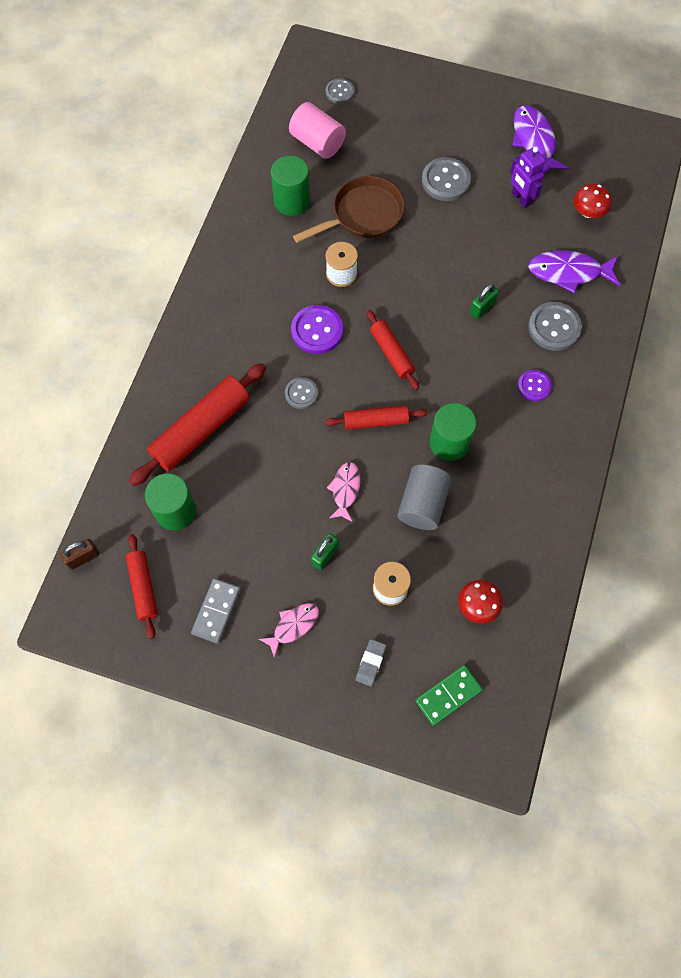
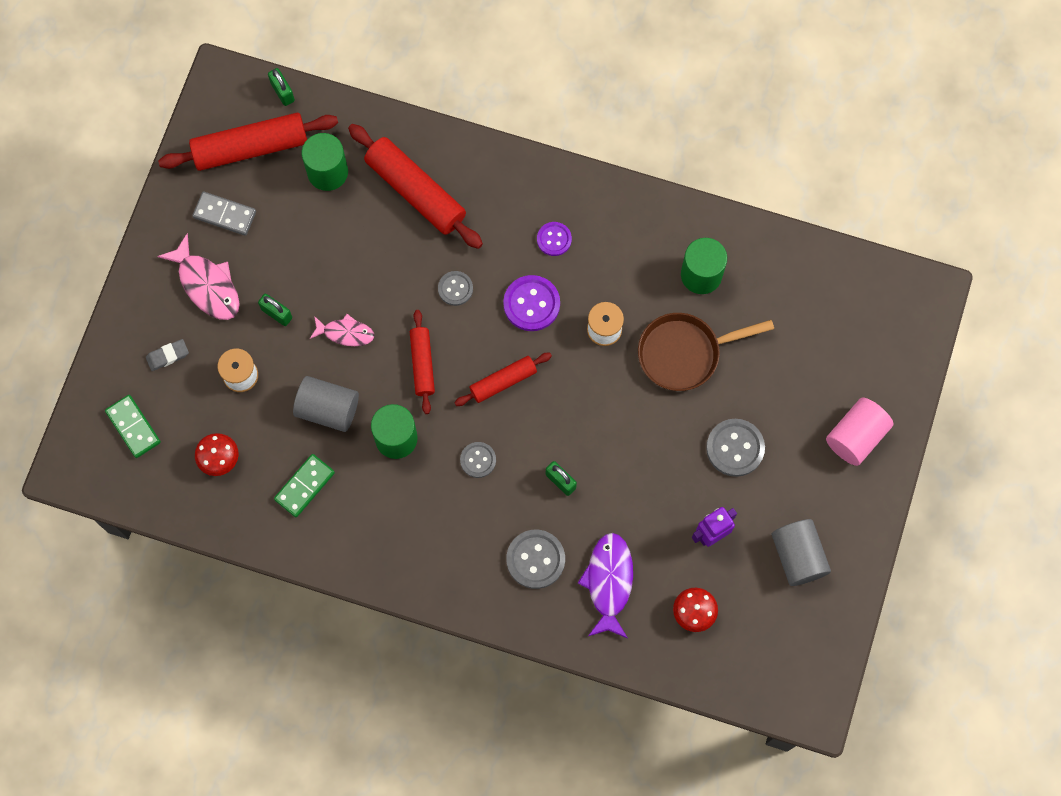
camera: 90 degrees right, 5 degrees up
(83, 557) = (282, 92): brown padlock -> green padlock
(143, 587) = (250, 148): red rolling pin -> red rolling pin, size x1.73
(293, 626) = (207, 285): pink fish -> pink fish, size x1.60
(317, 142) = (786, 302): pink cylinder -> pink cylinder (856, 436)
(340, 92) = (863, 327): grey button -> grey button (478, 460)
(363, 215) = (684, 353): brown pan -> brown pan turned 105 degrees clockwise
(370, 663) = (167, 356): grey eraser -> grey eraser turned 45 degrees counterclockwise
(500, 523) = (304, 486): none -> green domino
(534, 141) = (798, 556): purple fish -> grey cylinder
(534, 386) = (462, 532): purple button -> purple button (554, 239)

